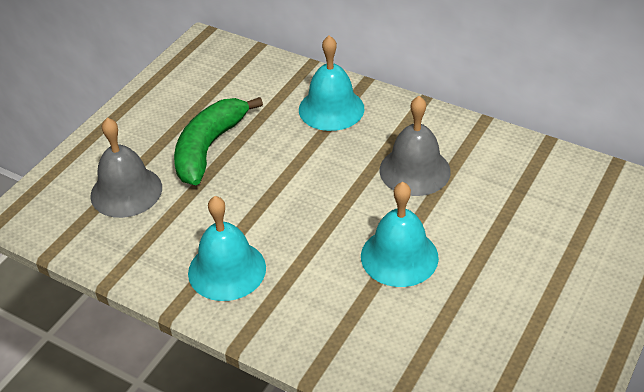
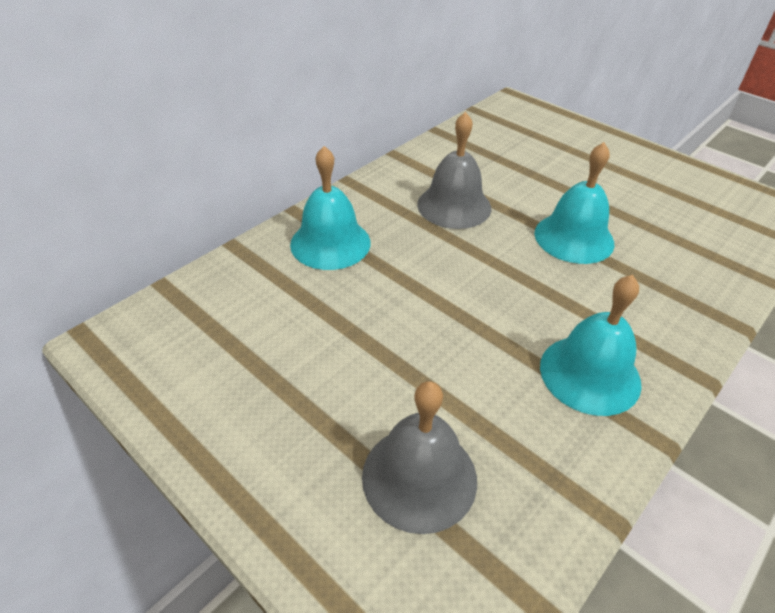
camera: 80 degrees left, 0 degrees up
(209, 148) = (356, 364): green banana -> none

